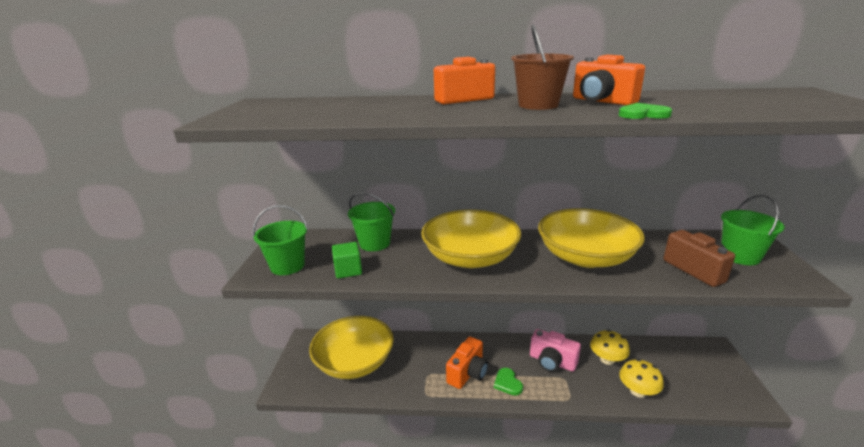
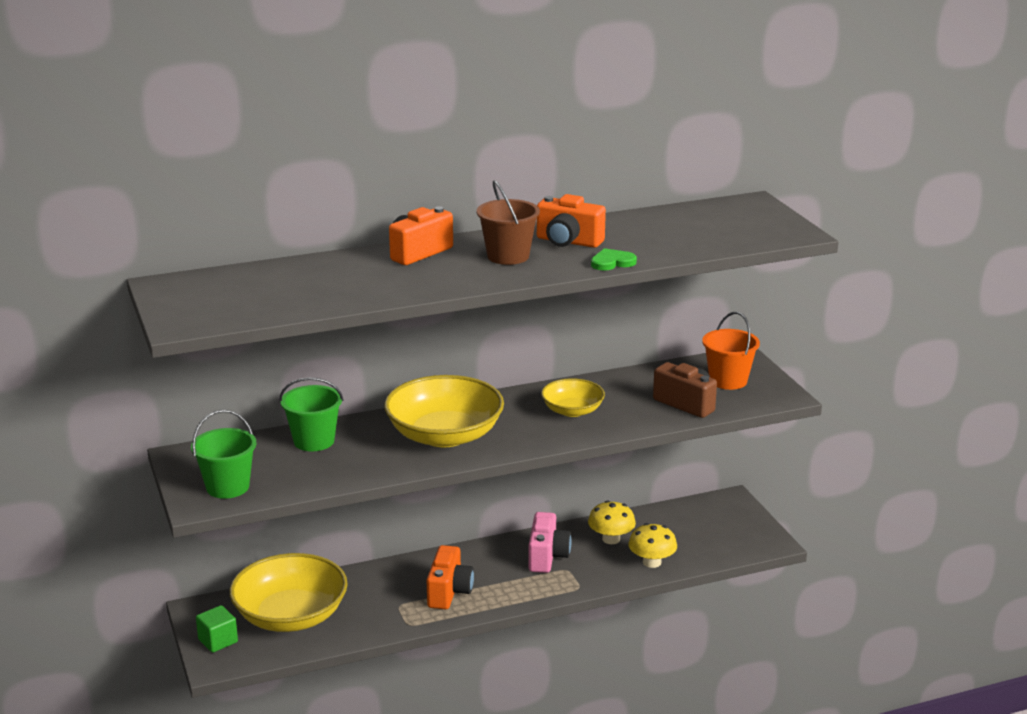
camera: 25 degrees left, 0 degrees up
(348, 270) = (310, 477): green cube -> green cube (218, 641)
(507, 383) = (502, 590): green heart -> none
(552, 362) = (547, 557): pink camera -> pink camera turned 90 degrees counterclockwise
(585, 257) = (572, 410): yellow bowl -> yellow bowl, size x0.55
(740, 256) = (728, 380): green bucket -> orange bucket

